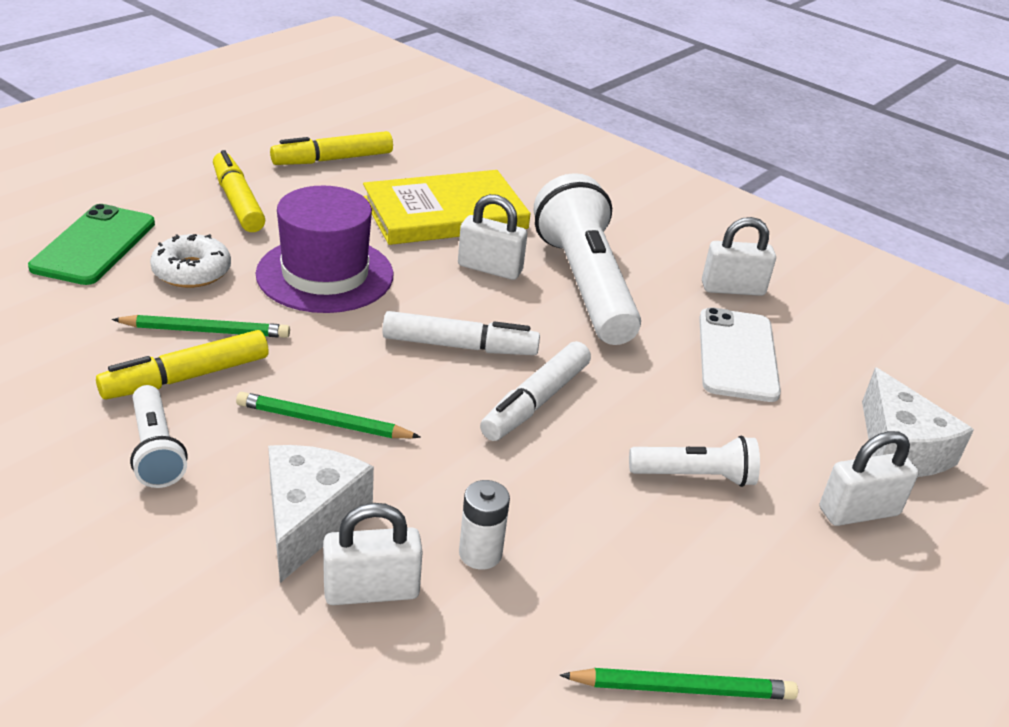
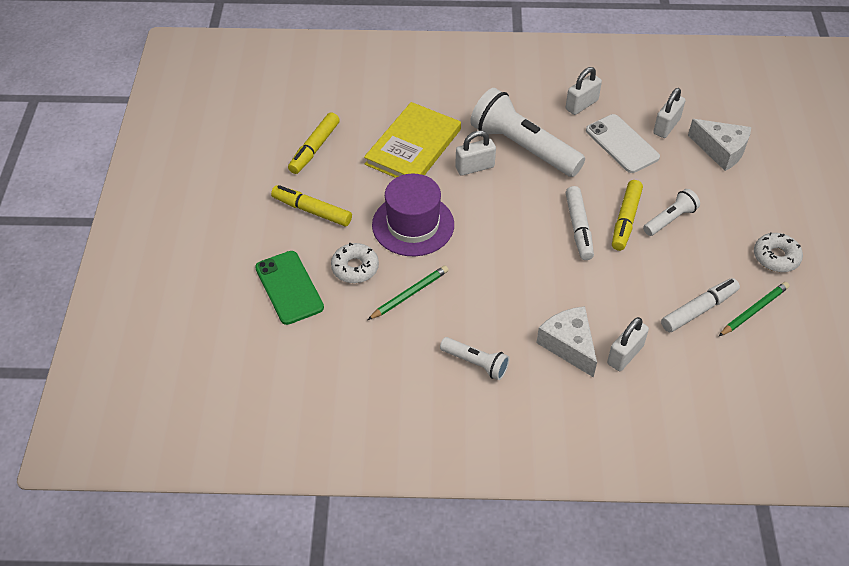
camera: 35 degrees left, 15 degrees up
(186, 377) = (436, 322): yellow marker -> yellow marker (625, 220)
(323, 422) = (516, 300): green pencil -> none
(460, 346) = (517, 222): white marker -> white marker (699, 310)
(480, 553) = (640, 311): white battery -> none
(828, 641) = (776, 257): none -> white donut
(858, 511) = (735, 193): white padlock -> white padlock (666, 126)

